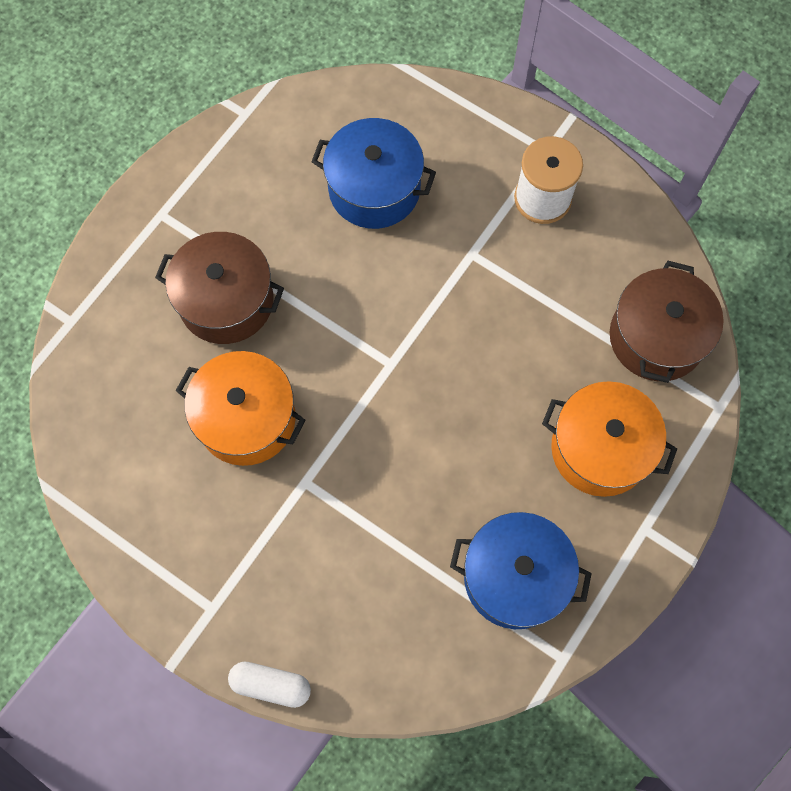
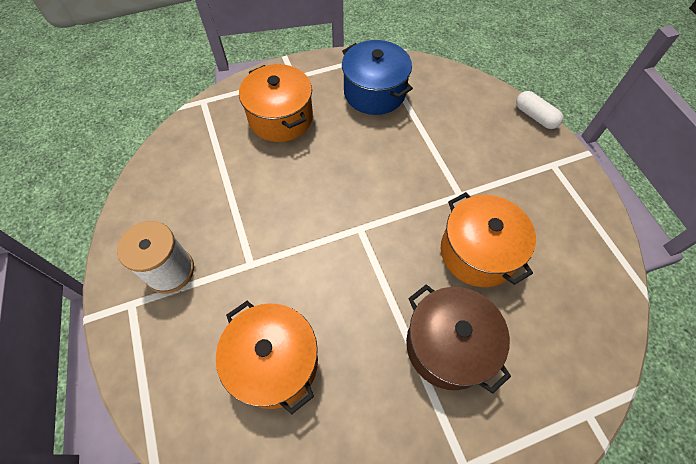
camera: 145 degrees left, 10 degrees down
(374, 189) = (274, 362): blue pot -> orange pot
(656, 337) = (195, 149): brown pot -> none

